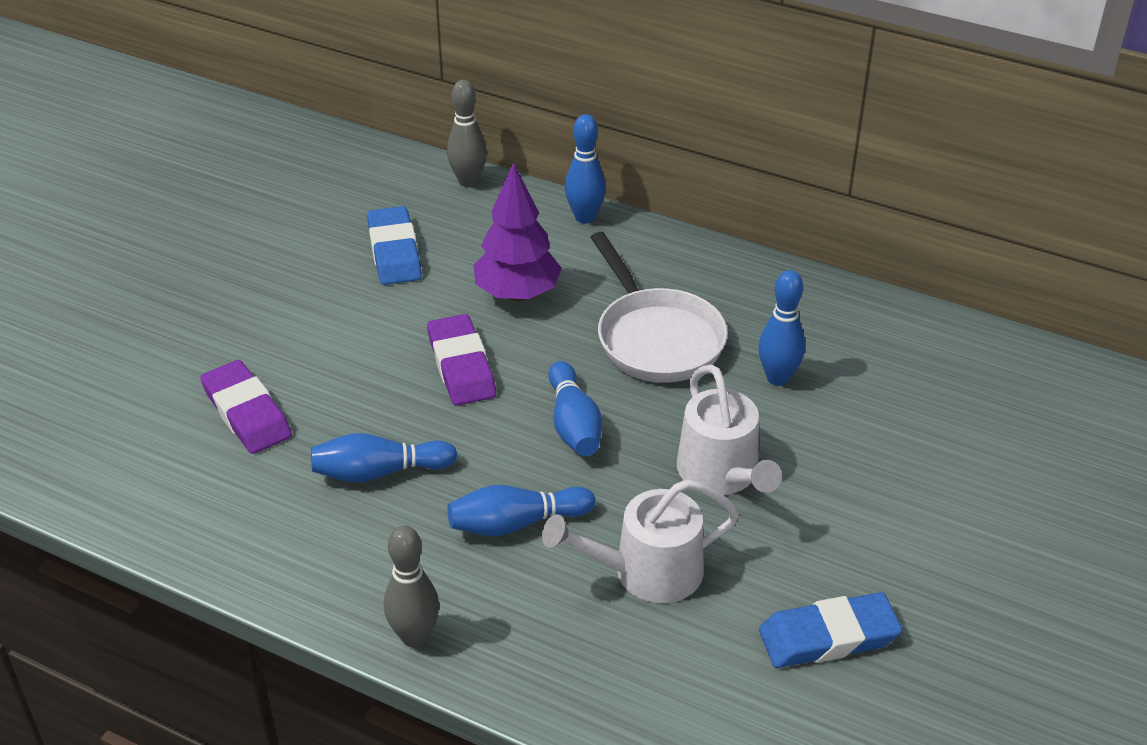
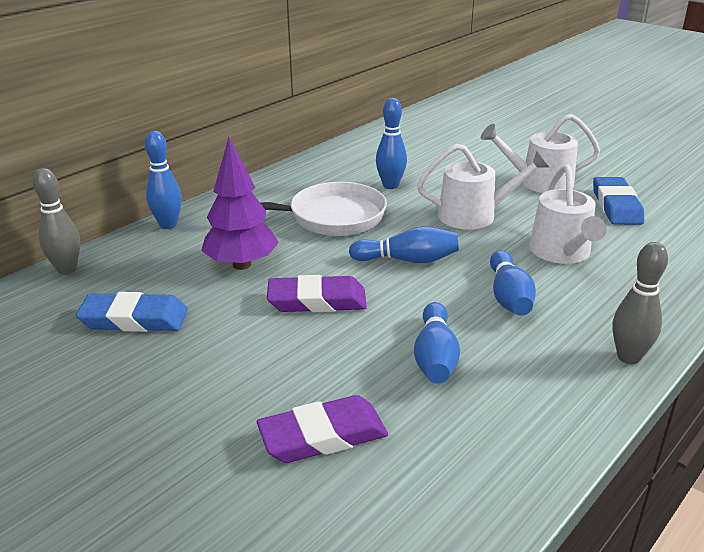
camera: 75 degrees left, 10 degrees down
(872, 540) = (540, 182): none -> white watering can

